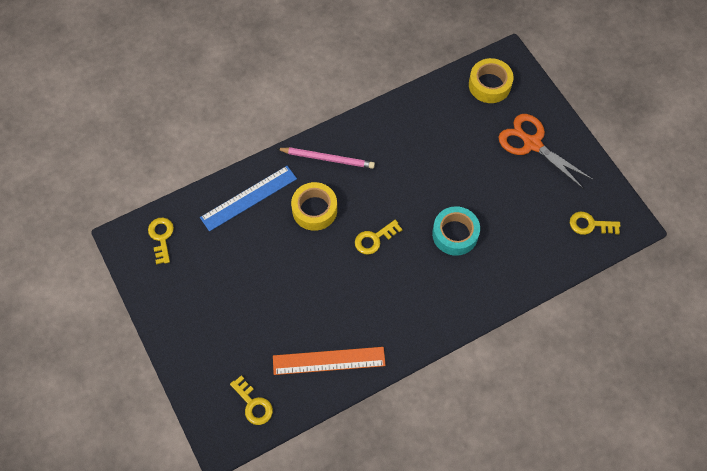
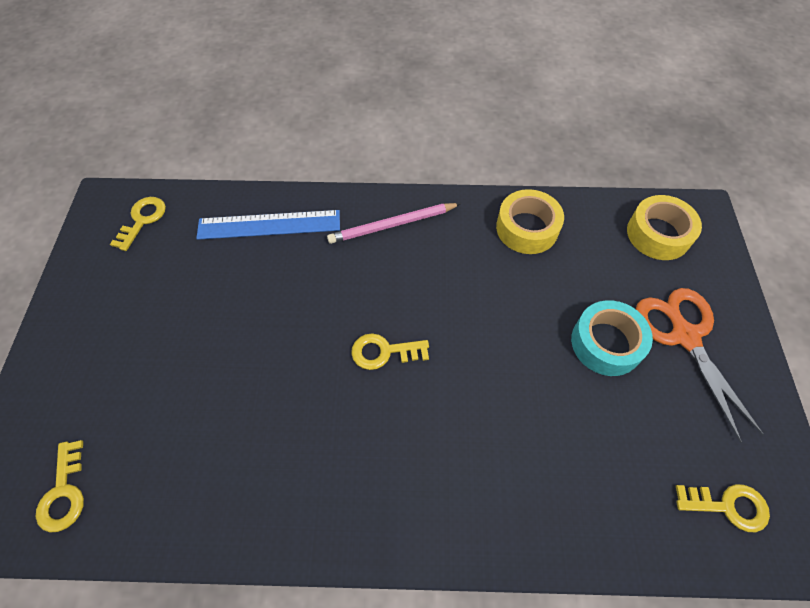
camera: 30 degrees right, 5 degrees down
(314, 210) = (334, 276): yellow tape -> yellow tape (527, 228)
(327, 158) = (392, 225): pink pencil -> pink pencil turned 120 degrees clockwise
(329, 360) = (205, 490): orange ruler -> none
(455, 234) = (500, 405): turquoise tape -> turquoise tape (606, 343)
(590, 224) = (727, 506): yellow key -> yellow key turned 150 degrees clockwise

